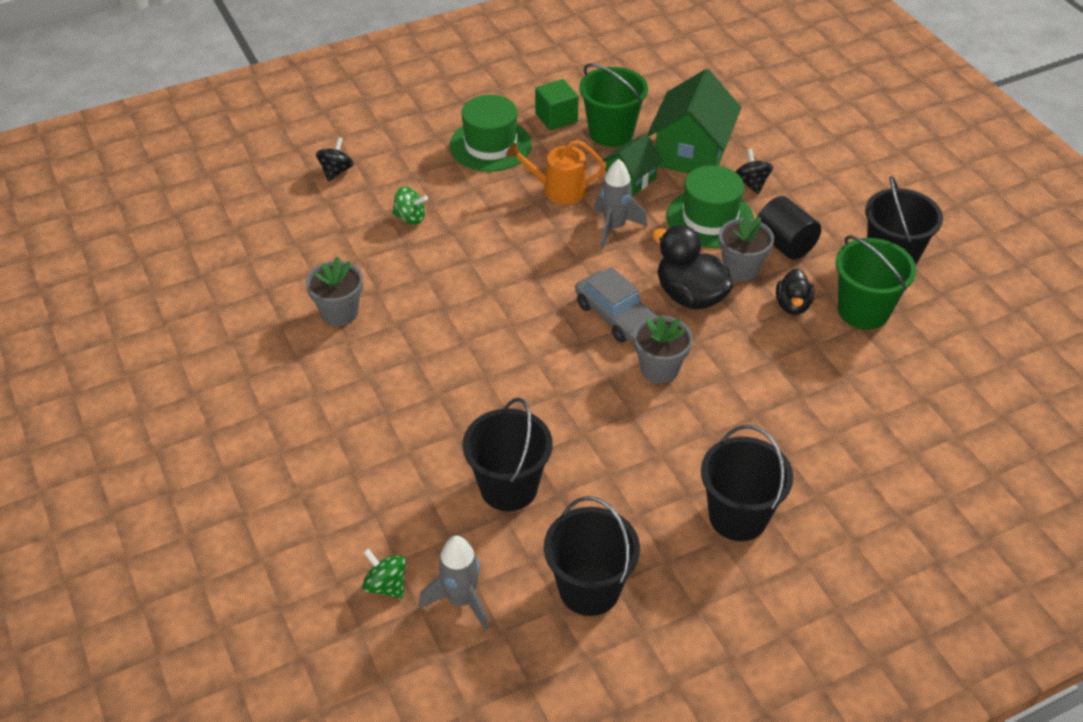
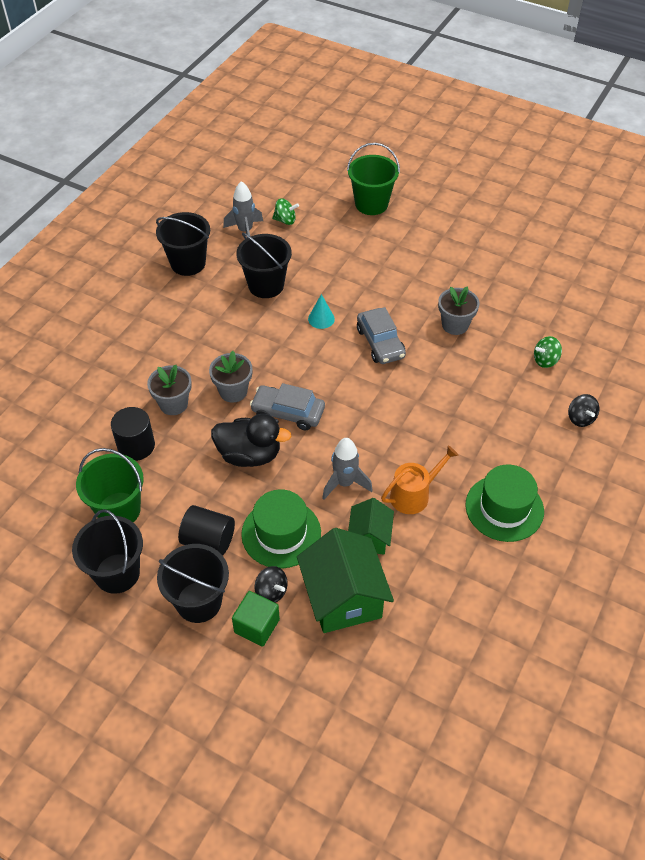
camera: 145 degrees right, 5 degrees up
(410, 218) = (489, 410): green spinning top -> green spinning top (545, 360)
(443, 336) = (380, 343): none -> grey car
(481, 401) = (321, 319): none -> turquoise cone
(556, 118) = (484, 571): green cube -> green cube (257, 626)
(611, 133) = (426, 581): green bucket -> green bucket (371, 204)
(738, 516) = (132, 331): black bucket -> black bucket (199, 602)
(741, 268) = (228, 498): grey flower pot -> grey flower pot (173, 404)
(792, 305) = (173, 487): black duck -> none
(811, 365) = (136, 446): none -> black cylinder

